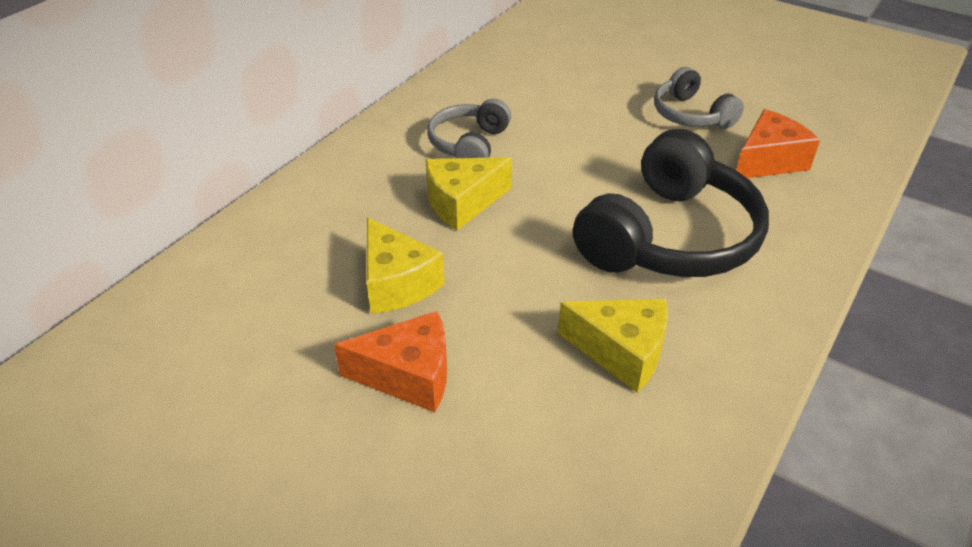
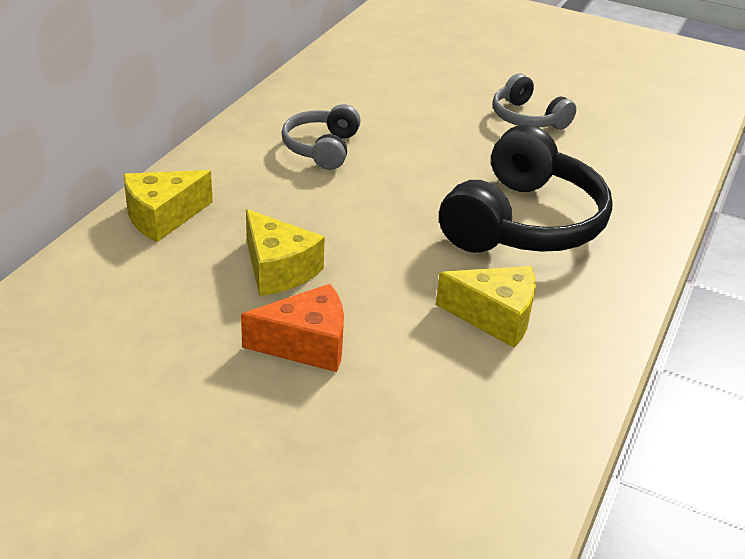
camera: 10 degrees left, 5 degrees down
(462, 203) = (326, 199): yellow cheese -> yellow cheese (162, 217)
(768, 161) = (603, 156): orange cheese -> none

